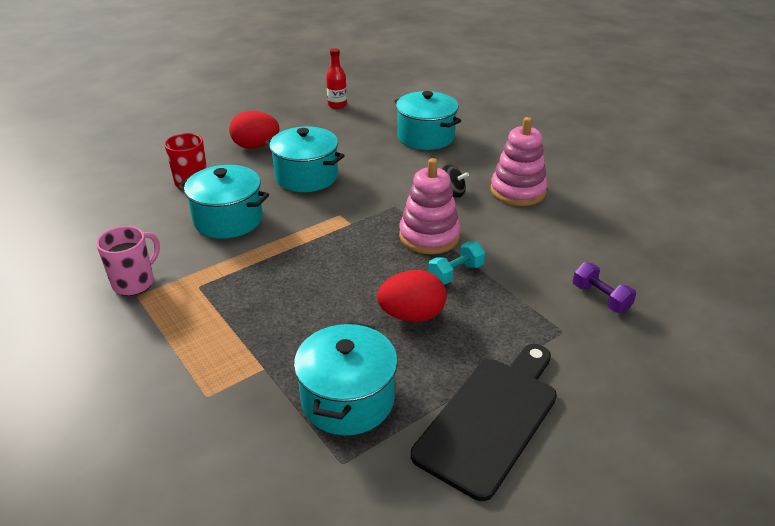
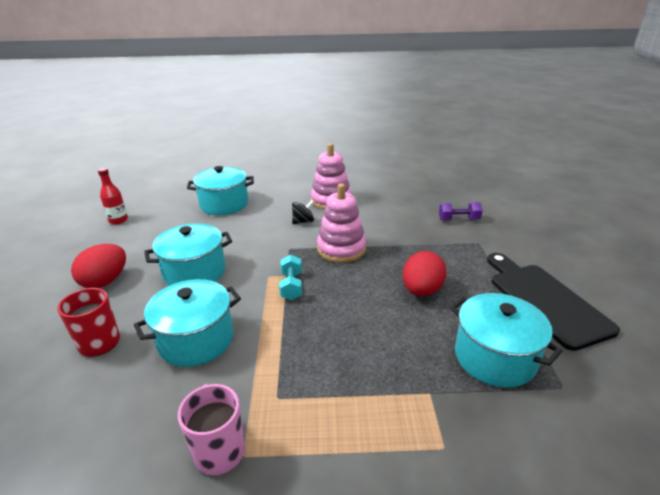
camera: 55 degrees left, 5 degrees down
(455, 273) = (392, 255): turquoise dumbbell -> turquoise dumbbell (291, 286)

